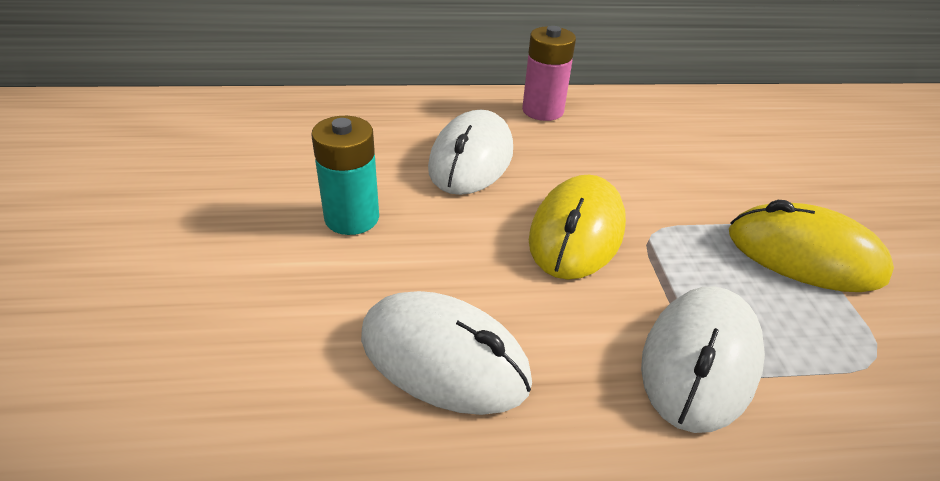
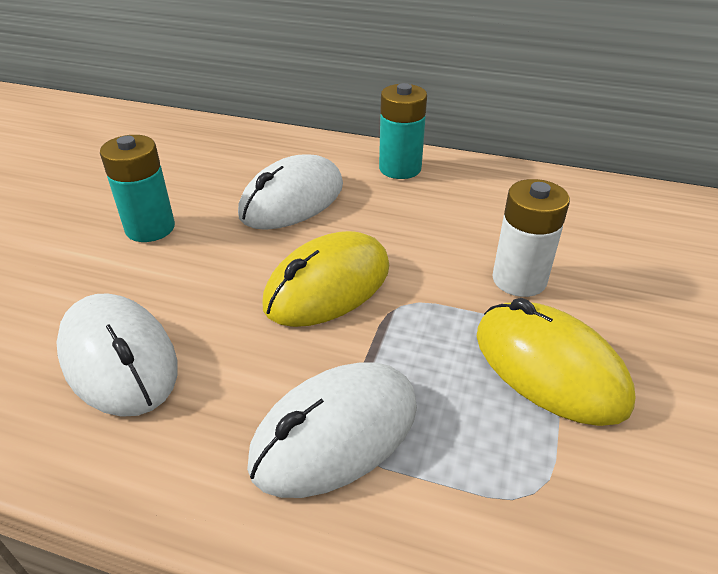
camera: 25 degrees right, 0 degrees up
(542, 110) = (400, 168): pink battery -> turquoise battery
(722, 188) = (519, 279): none -> white battery

